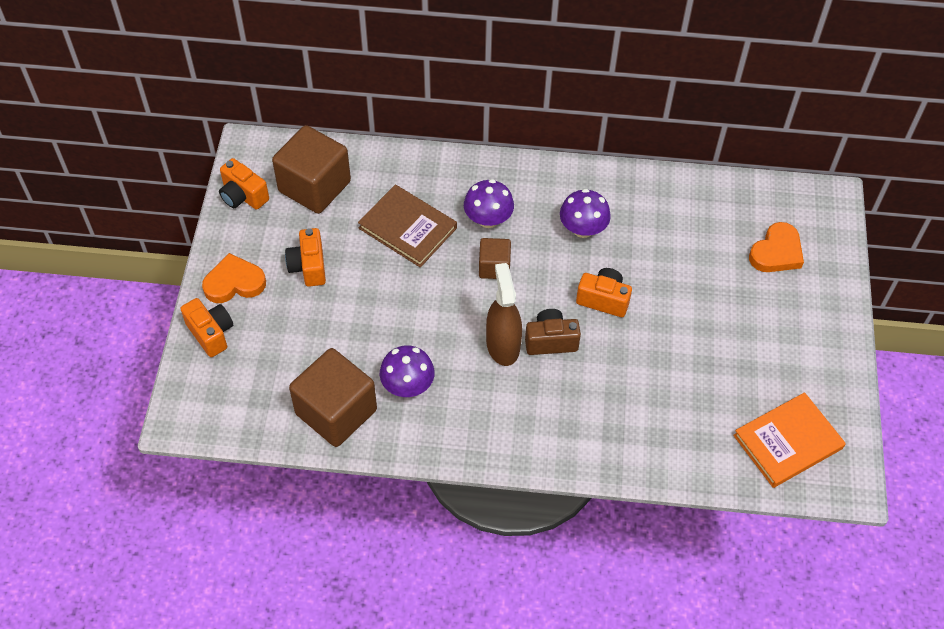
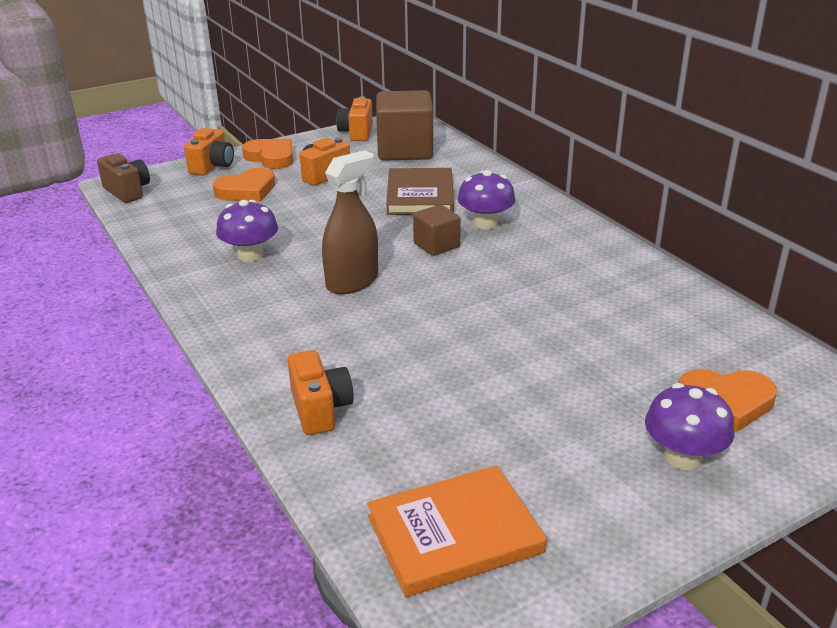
camera: 55 degrees right, 25 degrees down
(287, 333) = (247, 190): none -> orange heart
(336, 412) = (186, 236): brown cube -> none
(550, 341) = (390, 304): brown camera -> brown camera (127, 192)
(583, 229) = (551, 270): purple mushroom -> purple mushroom (683, 457)
(603, 299) = (482, 314): orange camera -> orange camera (320, 409)
(787, 442) = (454, 534): orange book -> orange book turned 45 degrees counterclockwise

